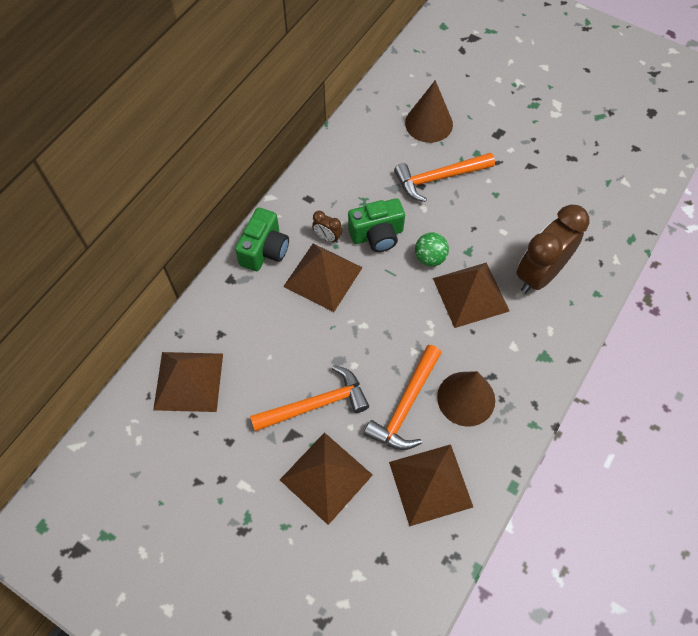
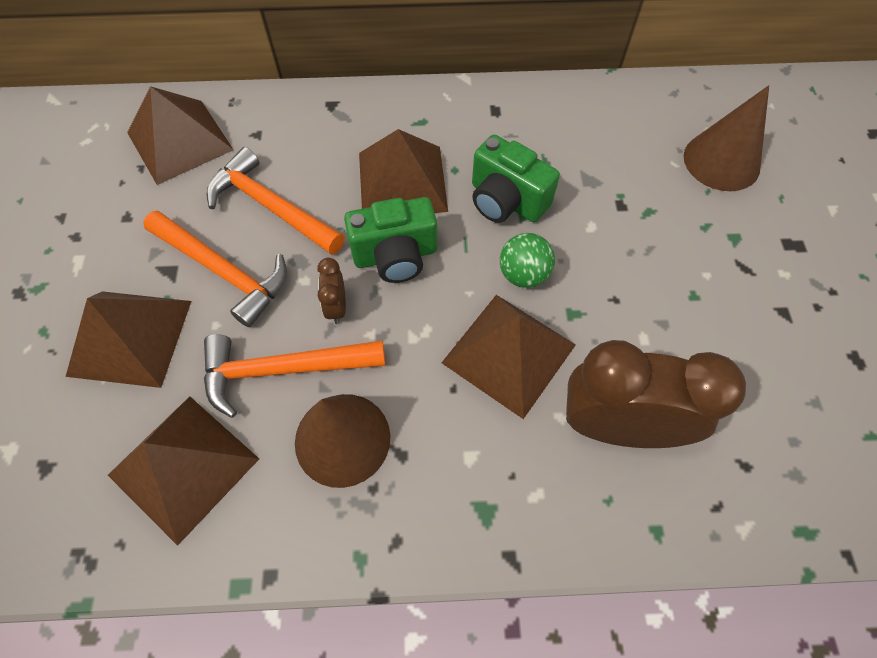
camera: 55 degrees right, 0 degrees up
(264, 250) = (392, 111): green camera -> green camera (395, 255)
(327, 237) = (459, 156): brown clock -> brown clock (337, 307)
(438, 178) = (652, 217): orange hammer -> orange hammer (271, 206)

